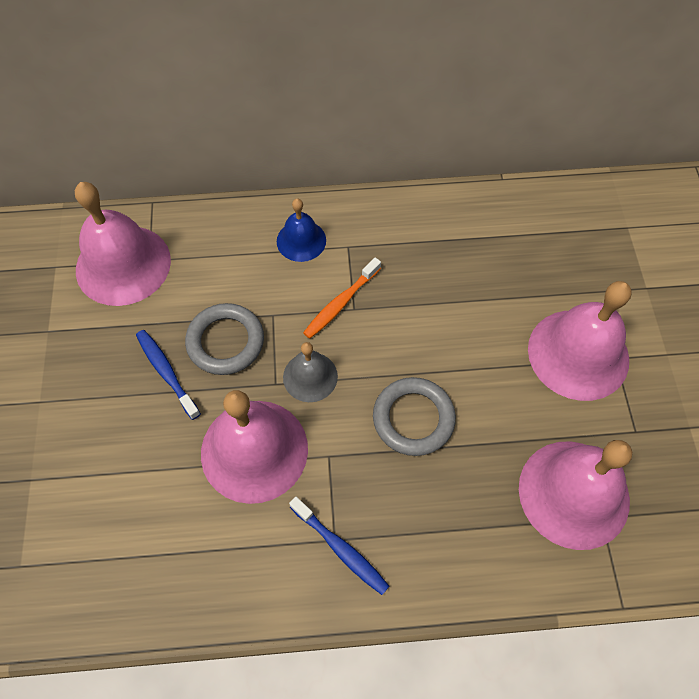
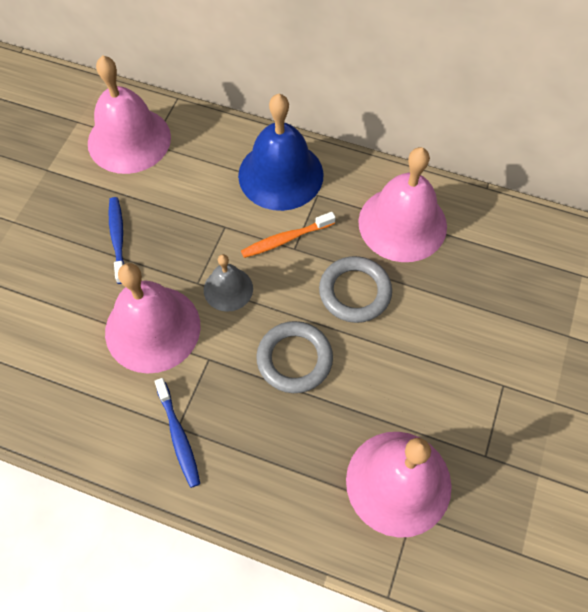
camera: 25 degrees right, 0 degrees up
(225, 342) = (176, 233): grey ring -> grey ring (355, 292)
(301, 240) = (280, 174): blue bell -> blue bell, size x1.86
(578, 354) = (470, 367): pink bell -> pink bell (402, 223)

